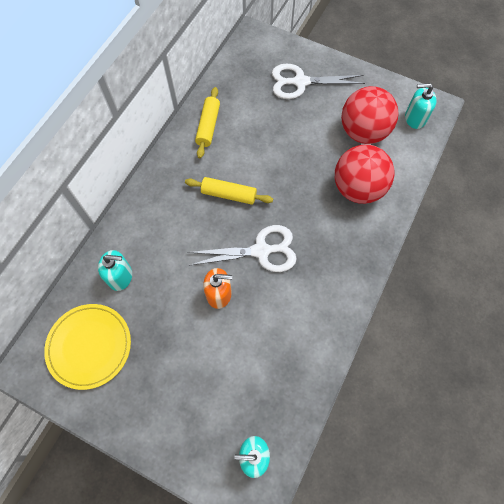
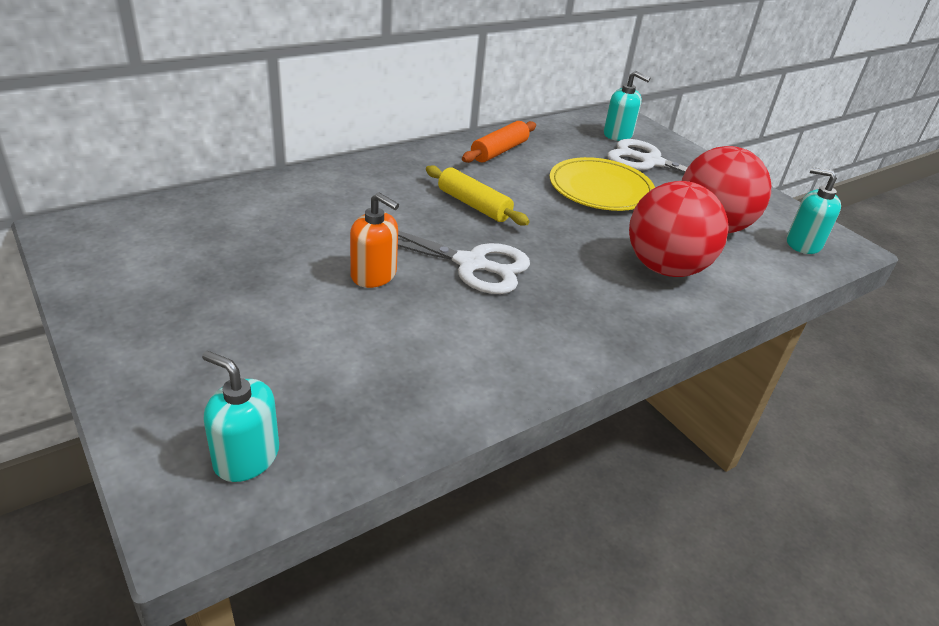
camera: 25 degrees right, 30 degrees down
(89, 346) = (159, 245): yellow plate -> yellow plate (600, 189)
(120, 276) = (266, 210): turquoise soap dispenser -> turquoise soap dispenser (618, 135)
(208, 126) = (499, 151): yellow rolling pin -> orange rolling pin

